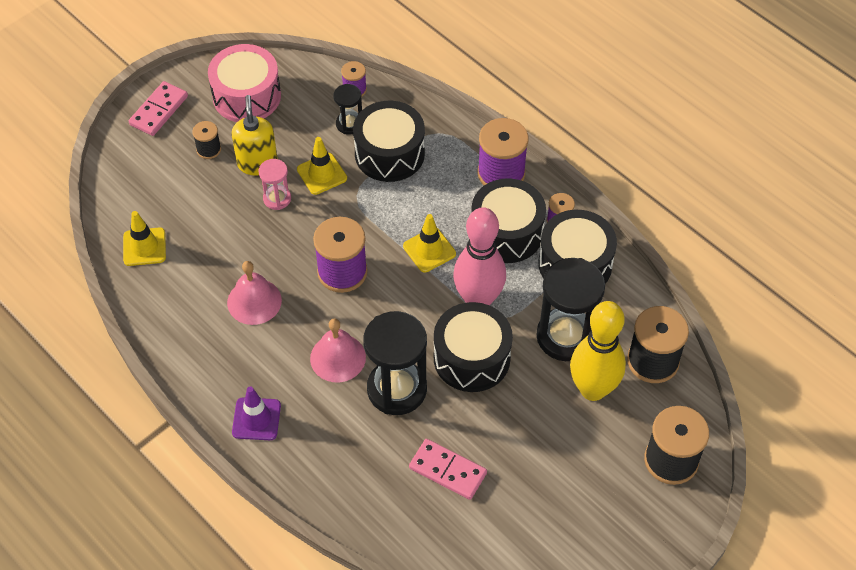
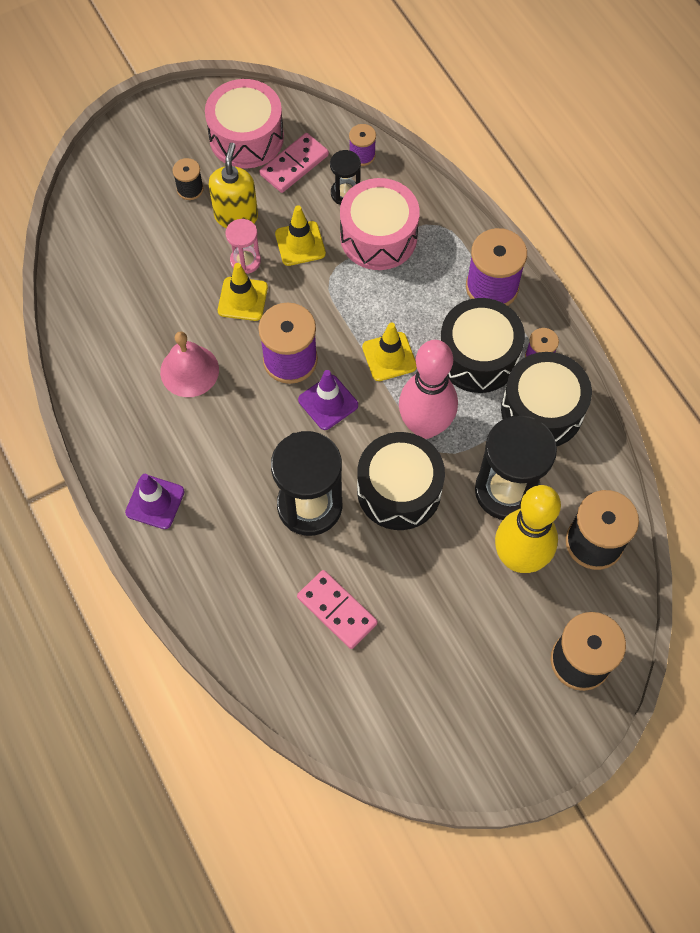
camera: 15 degrees right, 10 degrees up
(144, 247) = (94, 283): yellow traffic cone -> yellow traffic cone (242, 299)
(159, 110) = (151, 133): pink domino -> pink domino (294, 165)
(338, 357) = (258, 455): pink bell -> none
(387, 300) = (328, 402): none -> purple traffic cone
(389, 153) = (378, 237): black drum -> pink drum

